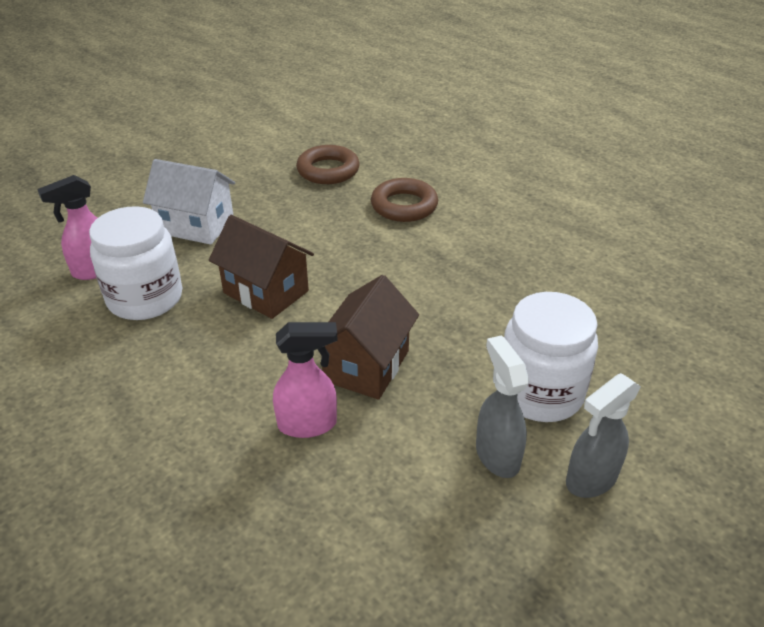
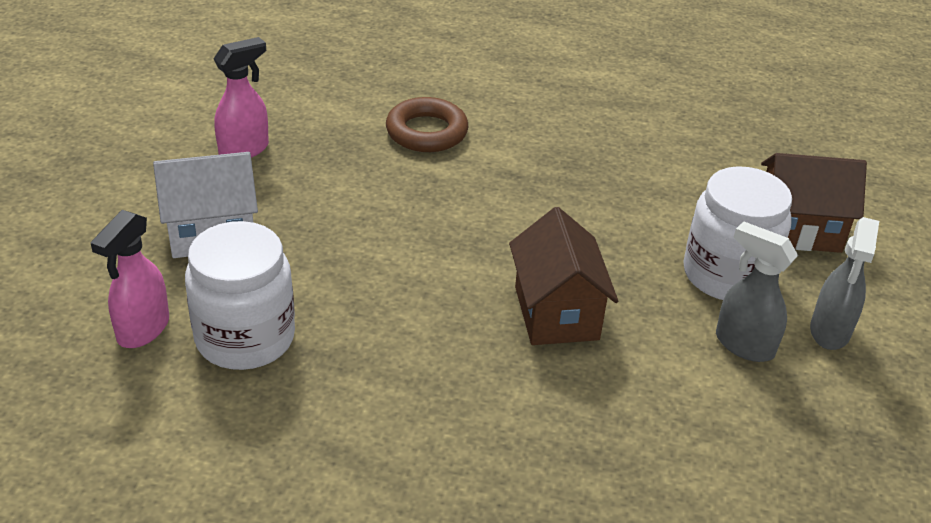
camera: 35 degrees left, 0 degrees up
(266, 292) = (376, 278): brown house -> brown house (798, 230)
(308, 424) = (559, 392): pink spray bottle -> pink spray bottle (244, 150)
(328, 170) = (300, 116): brown ring -> none

